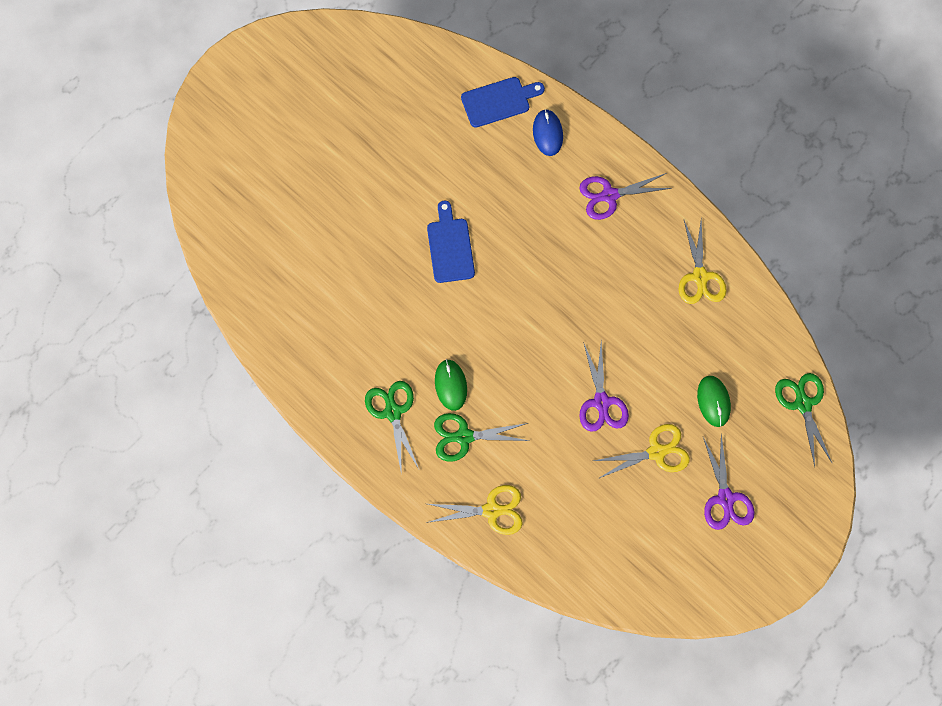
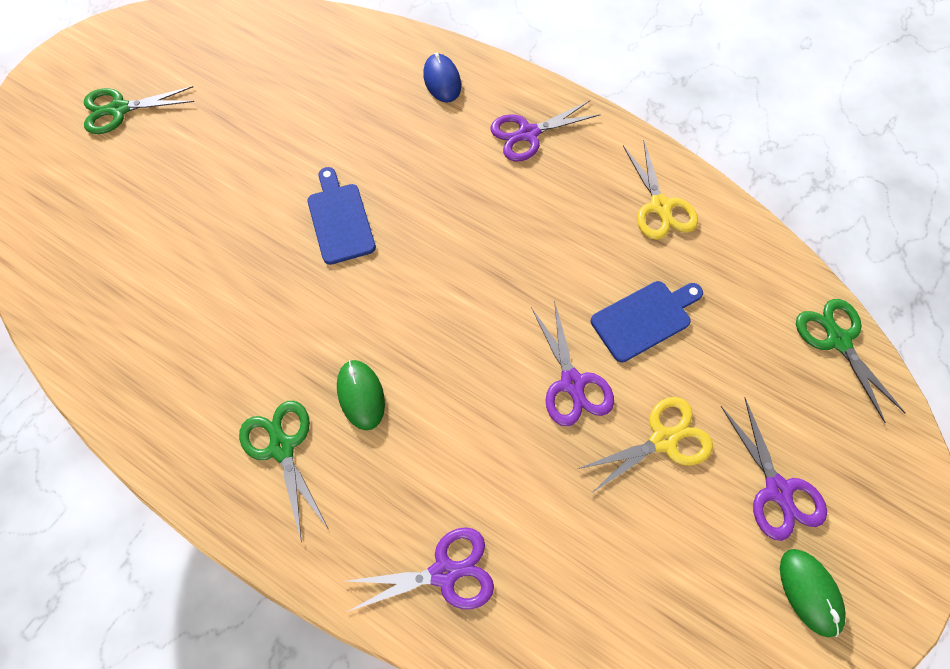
camera: 10 degrees left, 5 degrees down
(464, 436) = (388, 465): green scissors -> green scissors (119, 109)
(492, 510) = (444, 572): yellow scissors -> purple scissors
(499, 101) = (379, 56): blue cutting board -> blue cutting board (644, 319)
(713, 401) = (721, 356): green mouse -> green mouse (809, 592)

